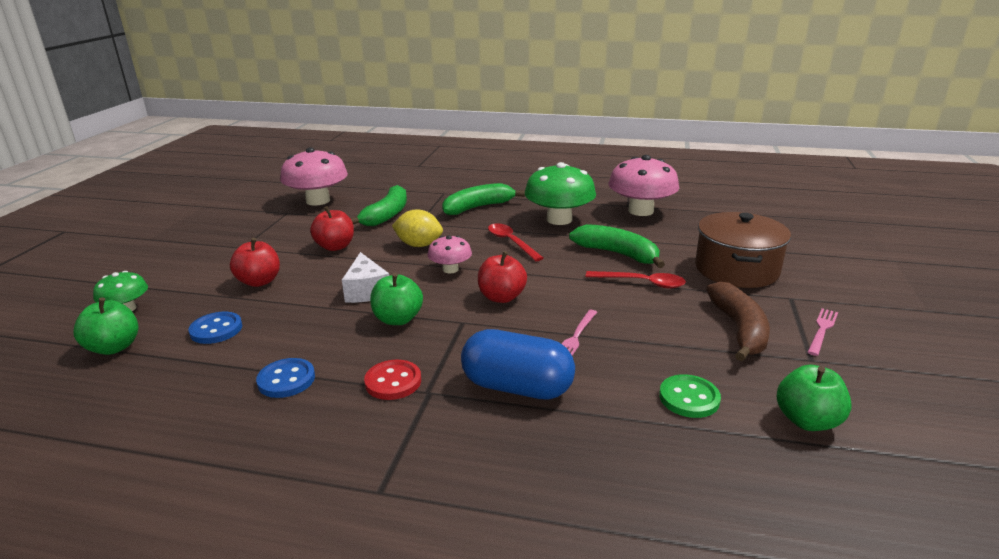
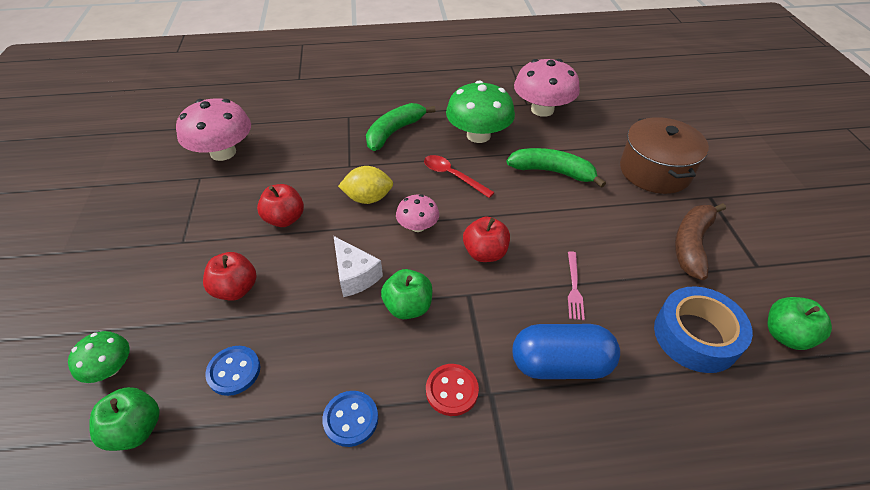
camera: 20 degrees left, 20 degrees up
(386, 215) = (310, 160): green banana -> none
(641, 283) = (591, 205): red spoon -> none
(689, 398) = (695, 336): green button -> blue tape
(739, 329) = (691, 245): brown banana -> brown banana turned 135 degrees counterclockwise
(822, 330) = (749, 229): pink fork -> none

